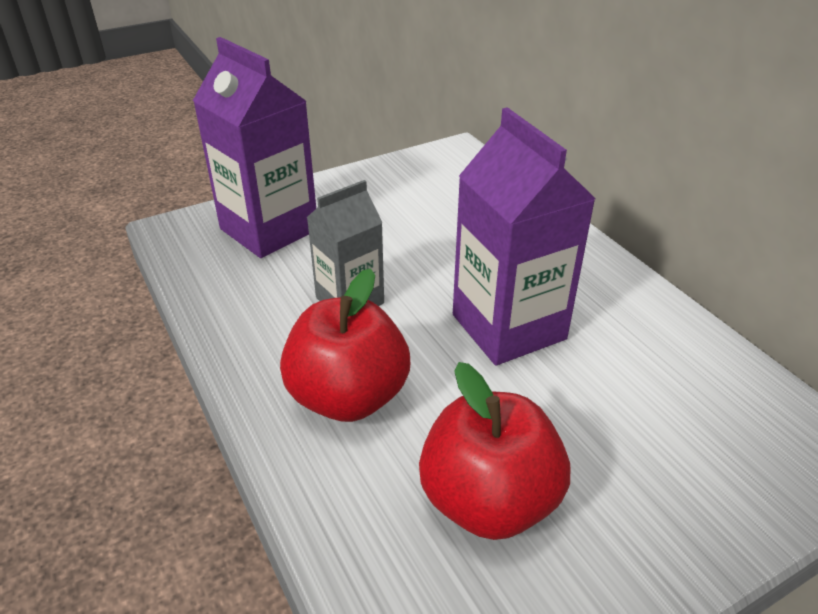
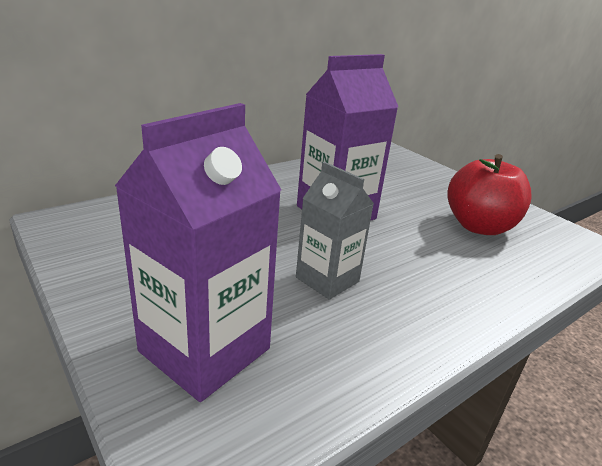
camera: 100 degrees left, 10 degrees down
(348, 397) = (437, 275): red apple -> none

